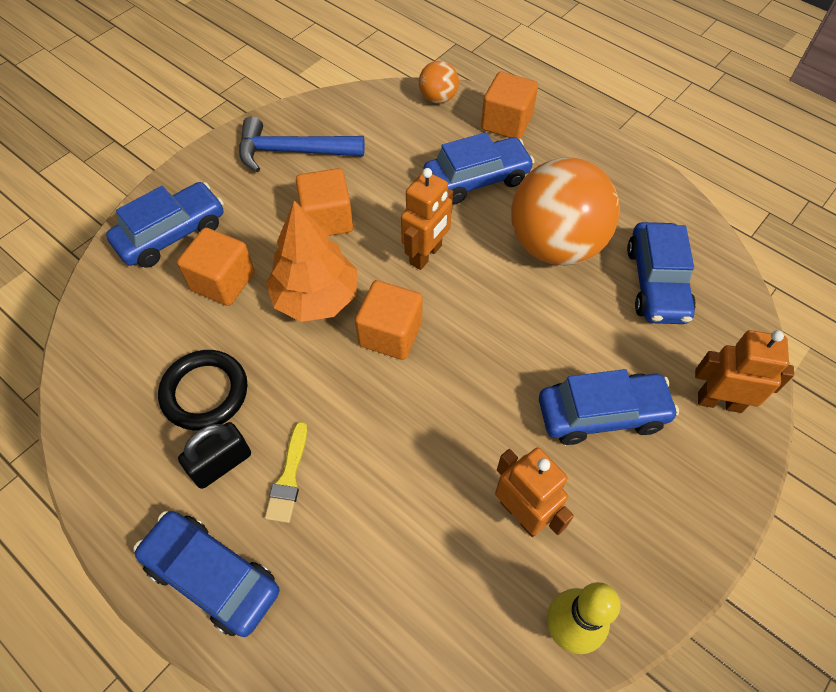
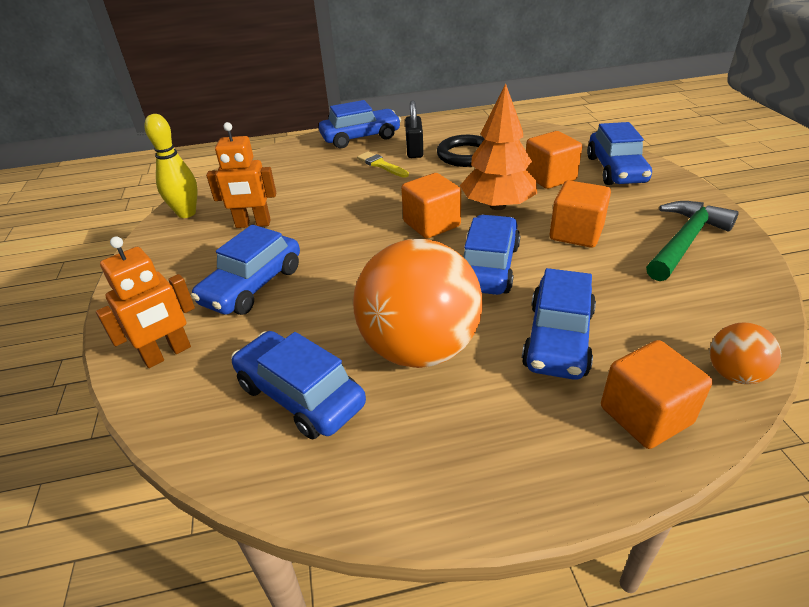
camera: 130 degrees right, 20 degrees down
(293, 152) = (684, 241): blue hammer -> green hammer
(426, 255) = (488, 267): orange robot -> blue car

